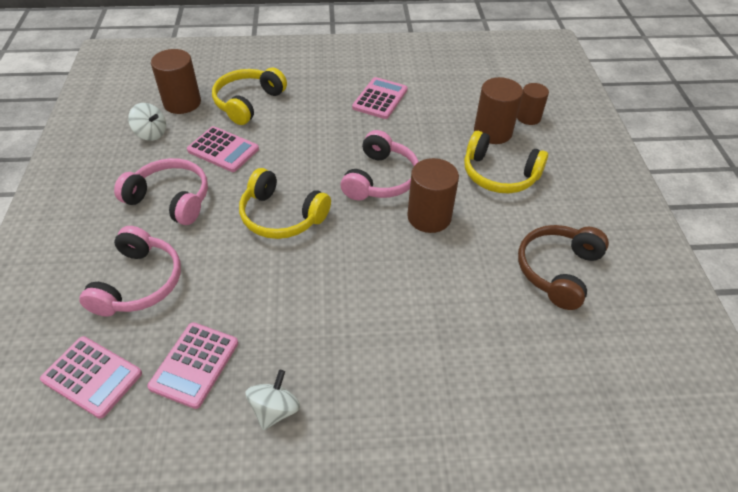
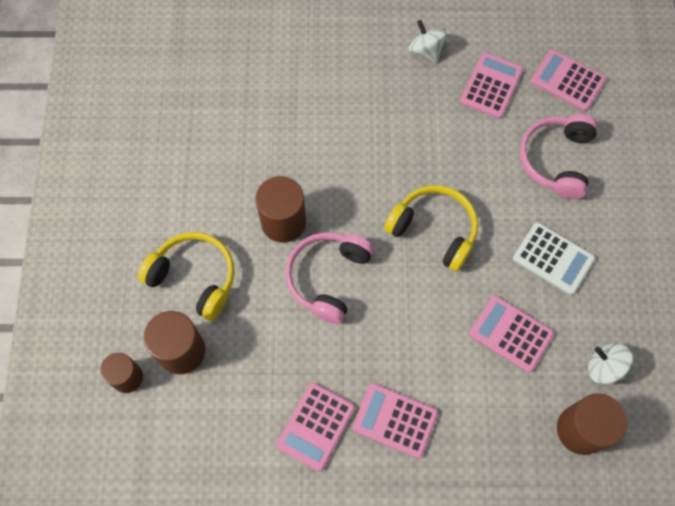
camera: 175 degrees left, 20 degrees up
(170, 199) = (553, 258): pink headphones -> white calculator
(248, 102) = (493, 426): yellow headphones -> none
(275, 409) = (426, 51): white spinning top -> white spinning top turned 120 degrees clockwise
(321, 103) = (395, 420): none -> pink calculator
(558, 270) = (175, 154): brown headphones -> none

